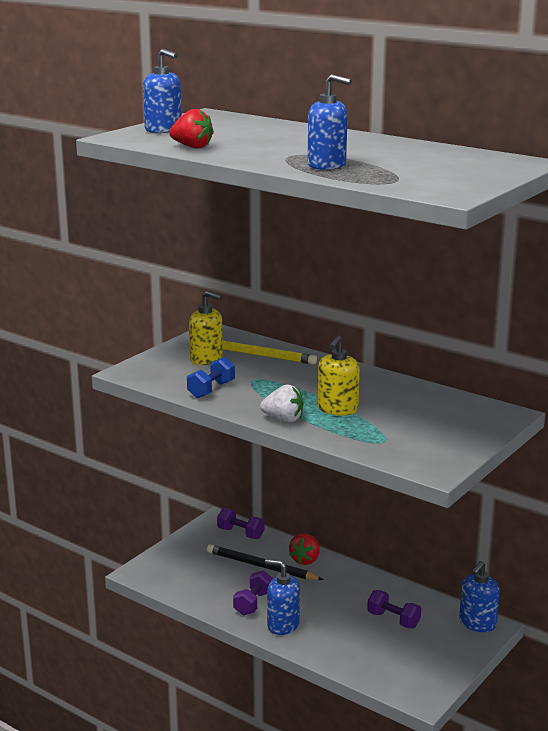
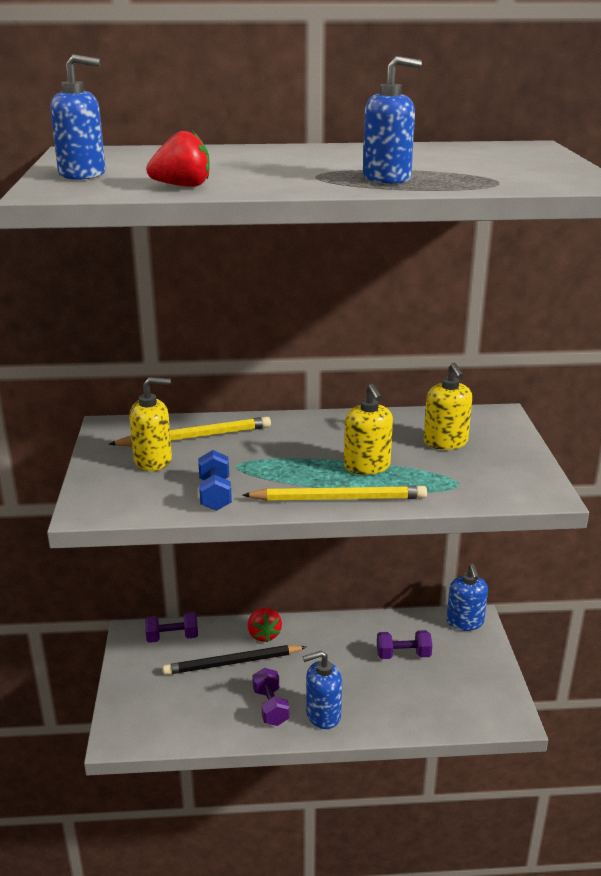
camera: 40 degrees left, 5 degrees up
(283, 419) = (339, 498): white strawberry -> yellow pencil
(425, 415) = (445, 442): none -> yellow soap dispenser

